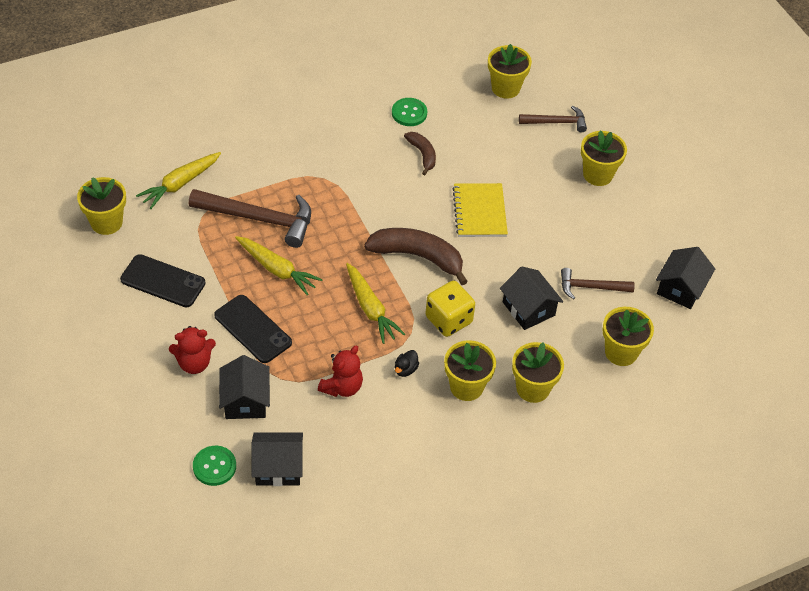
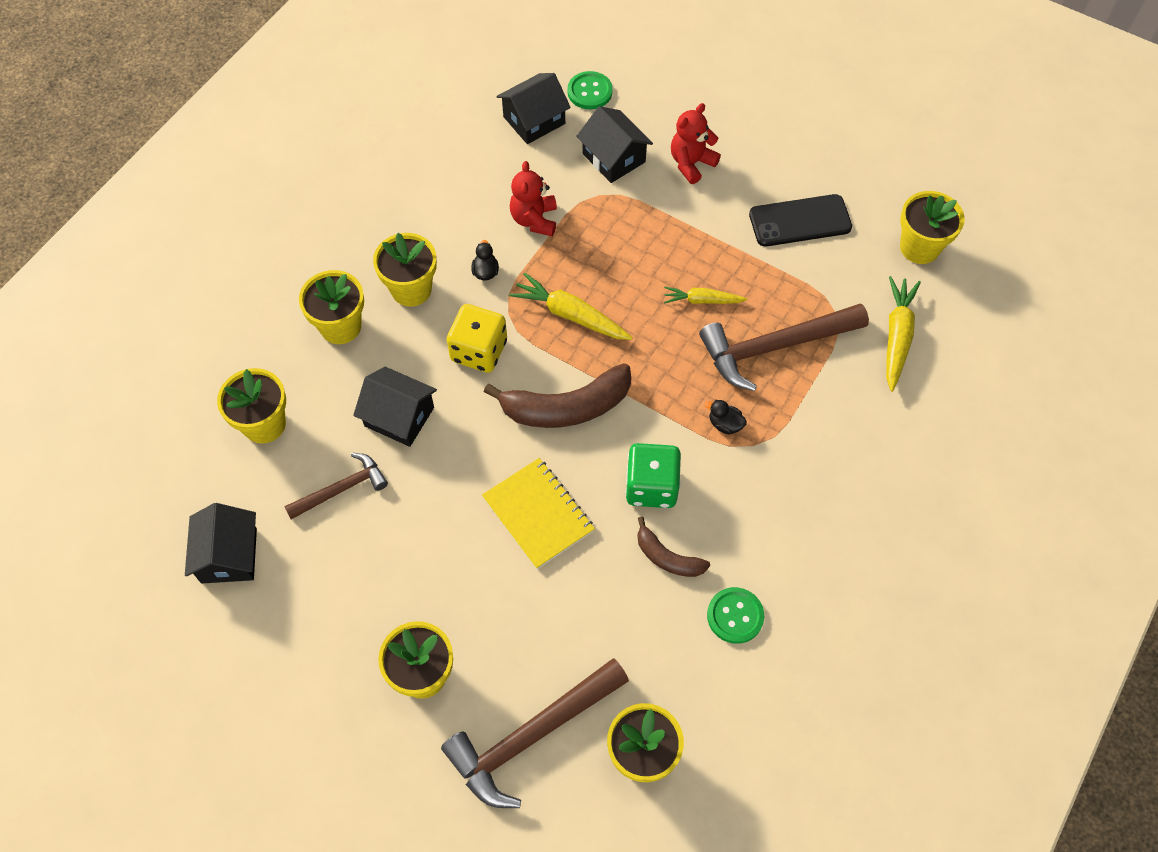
camera: 150 degrees right, 10 degrees up
(253, 329) = (668, 225): black phone -> none
(277, 269) = (702, 300): yellow carrot -> yellow carrot, size x0.63
(330, 196) = (725, 424): none -> black duck
(402, 190) = (651, 486): none -> green dice
(556, 122) = (531, 736): brown hammer -> brown hammer, size x1.74

